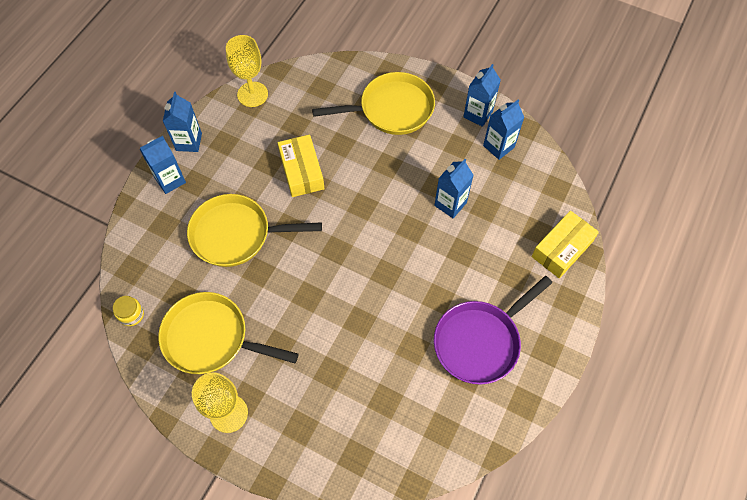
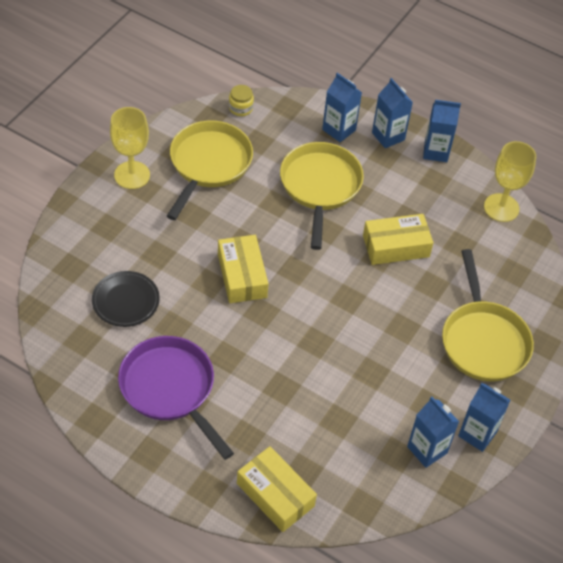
camera: 90 degrees right, 10 degrees down
(348, 293) = (242, 276): none -> yellow box
(391, 395) = (126, 301): none -> black plate
(450, 204) = (345, 384): blue carton -> blue carton (339, 130)

